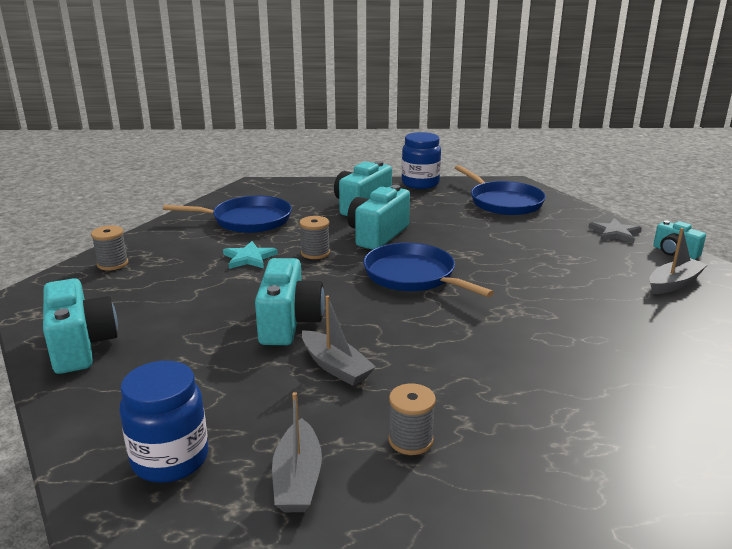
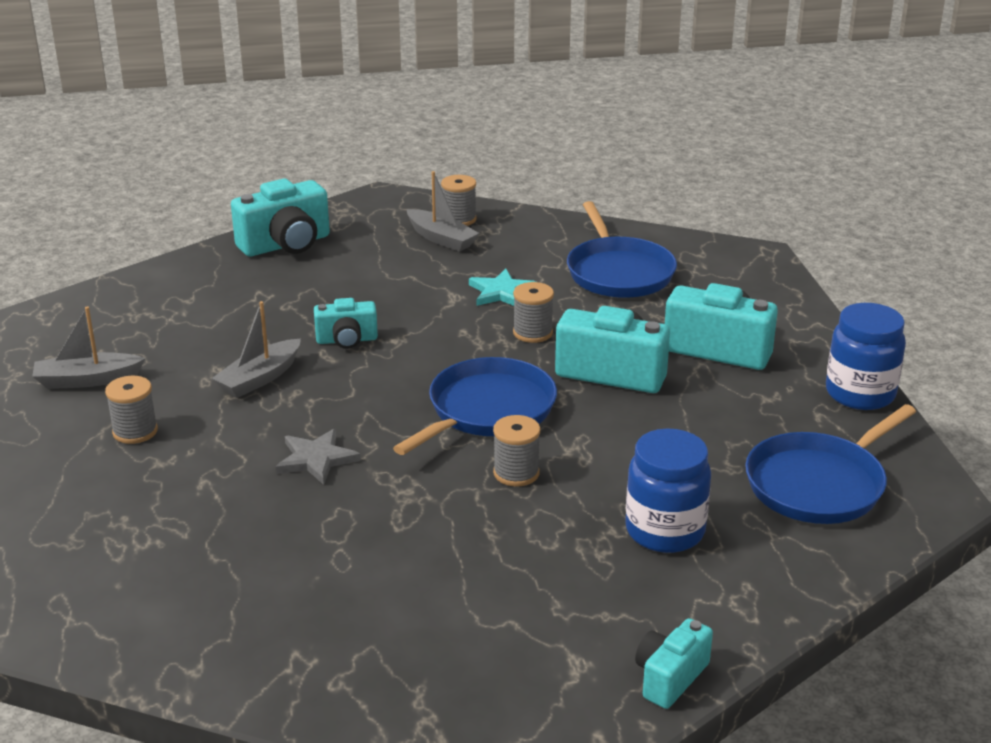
camera: 80 degrees right, 5 degrees up
(170, 459) = (117, 320): blue jar -> blue jar (665, 531)
(289, 322) = (347, 340): turquoise camera -> turquoise camera, size x0.59
(490, 273) = (516, 473): none -> grey spool
(615, 233) = (731, 610): grey star -> grey star (316, 459)
(674, 283) = (536, 658): grey boat -> grey boat (441, 238)

